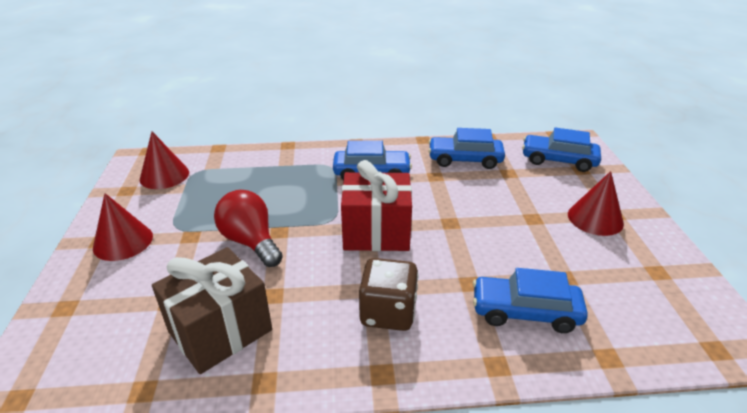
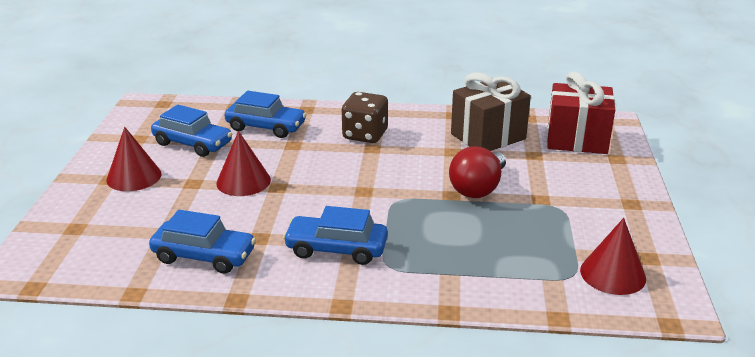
camera: 170 degrees left, 5 degrees down
(123, 241) = (606, 200): red cone -> red cone (243, 181)
(250, 242) = (478, 188): red light bulb -> red light bulb turned 60 degrees clockwise
(376, 232) = (355, 185): red gift -> red gift (576, 139)
(558, 160) = (85, 242): blue car -> blue car (193, 143)

